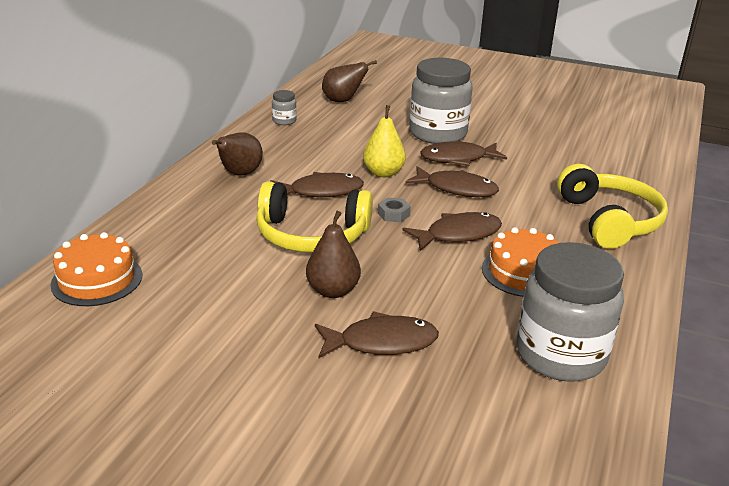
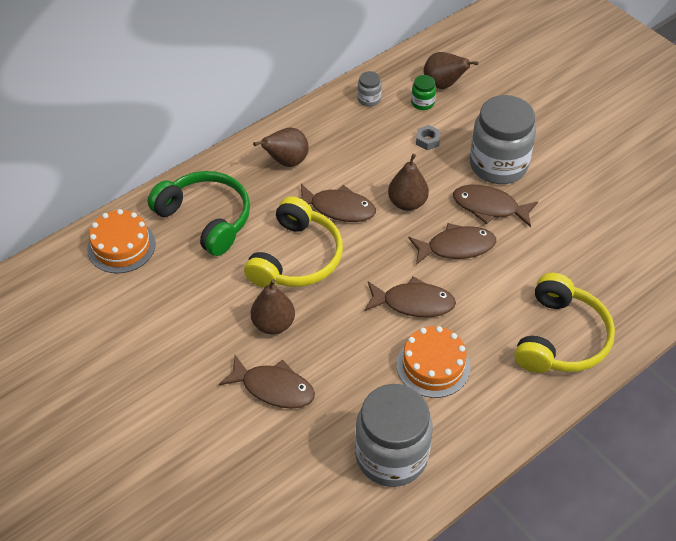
camera: 30 degrees right, 20 degrees up
(185, 232) = (206, 218): none -> green headphones
(311, 235) = (296, 258): yellow headphones -> yellow headphones turned 105 degrees counterclockwise
(335, 113) = (422, 103): none -> green jar
(383, 173) = (407, 203): yellow pear -> brown pear
(393, 214) = (378, 258): grey nut -> grey nut (427, 140)
(456, 189) = (456, 247): brown fish -> brown fish turned 60 degrees counterclockwise

